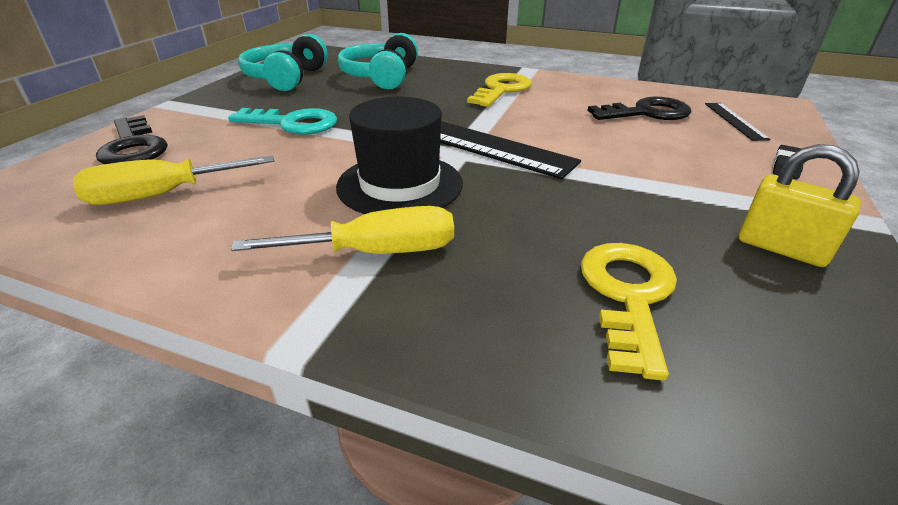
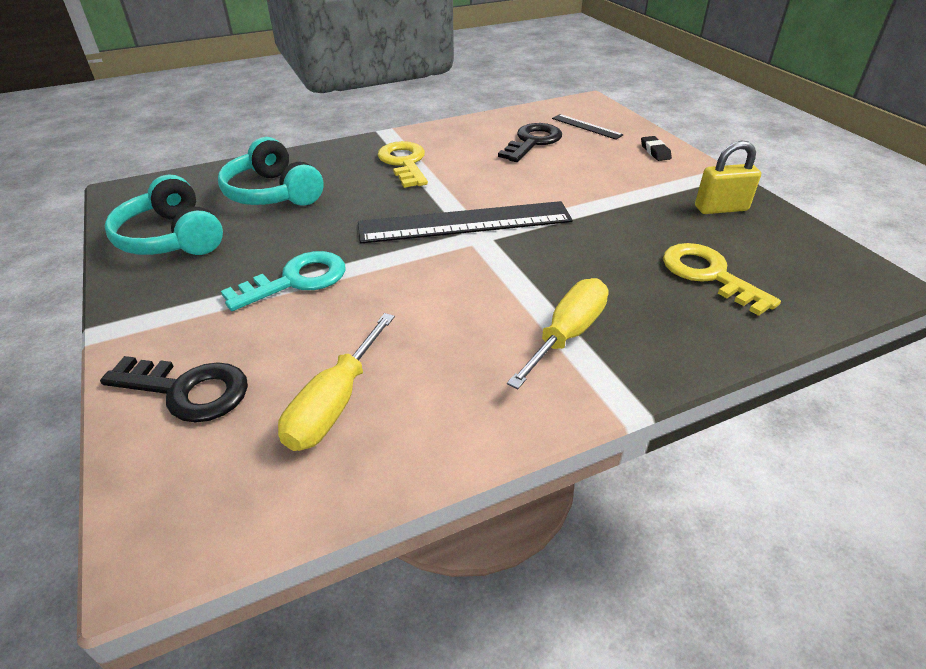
camera: 45 degrees left, 5 degrees up
(400, 184) = (490, 282): black hat -> none

